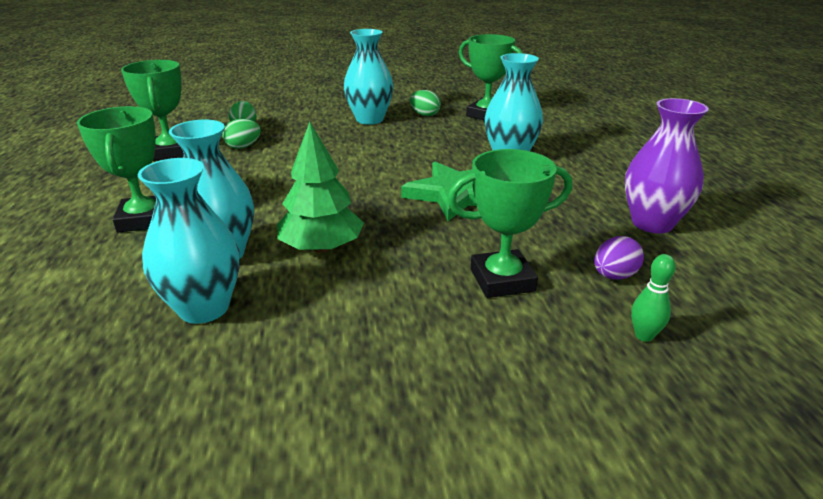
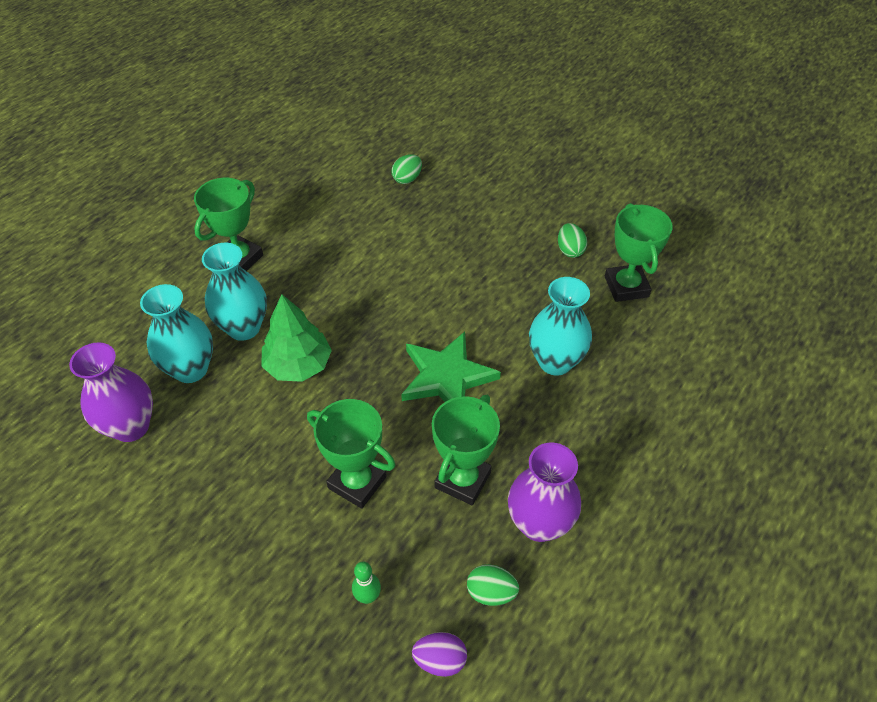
camera: 45 degrees right, 20 degrees up
(170, 152) = (326, 184): green trophy -> green trophy (462, 480)
(192, 391) = (131, 426): none -> purple vase
(243, 147) = (378, 208): green egg -> green egg (491, 592)
(369, 119) = (514, 227): turquoise vase -> none
(614, 276) = (428, 541): purple egg -> purple egg (440, 660)

